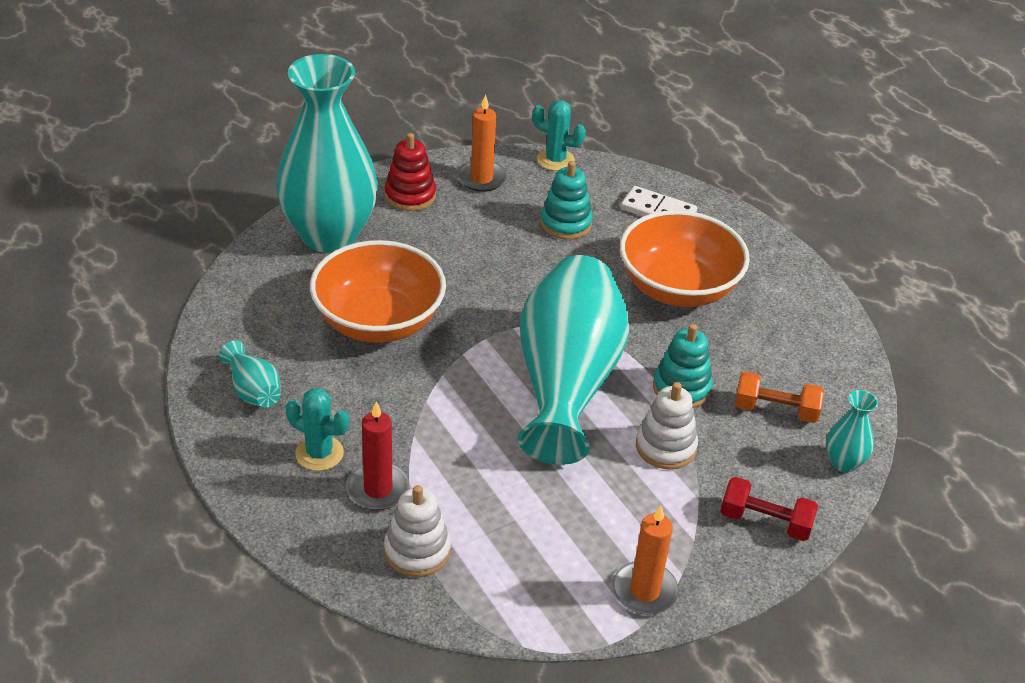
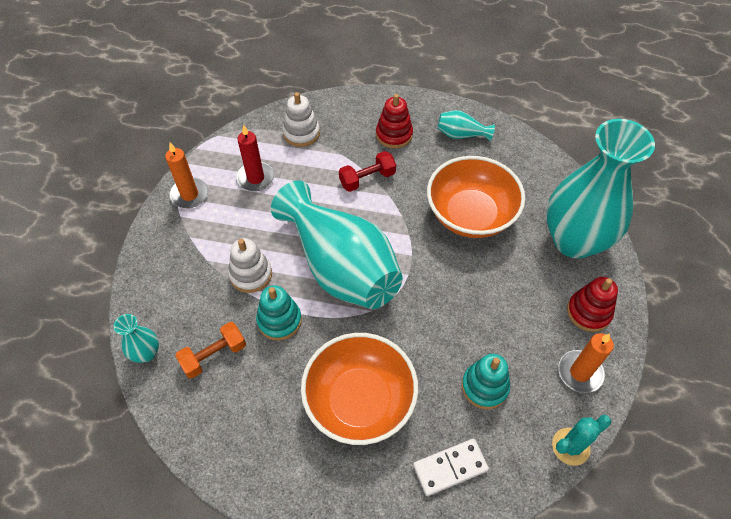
camera: 135 degrees right, 15 degrees up
(319, 453) = (394, 135): turquoise cactus -> red stacking toy
(378, 489) = (350, 142): red candle -> red candle (255, 178)
(765, 522) = (162, 276): red dumbbell -> red dumbbell (367, 179)

